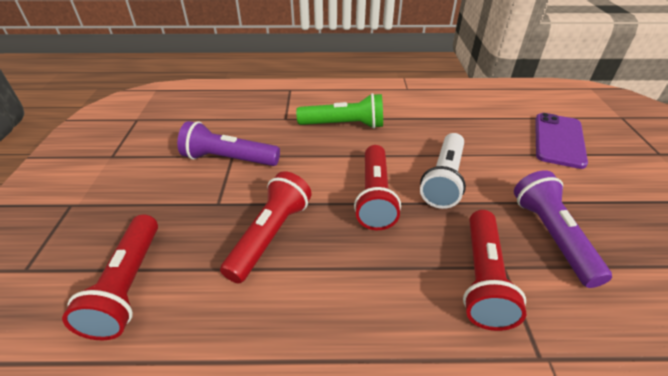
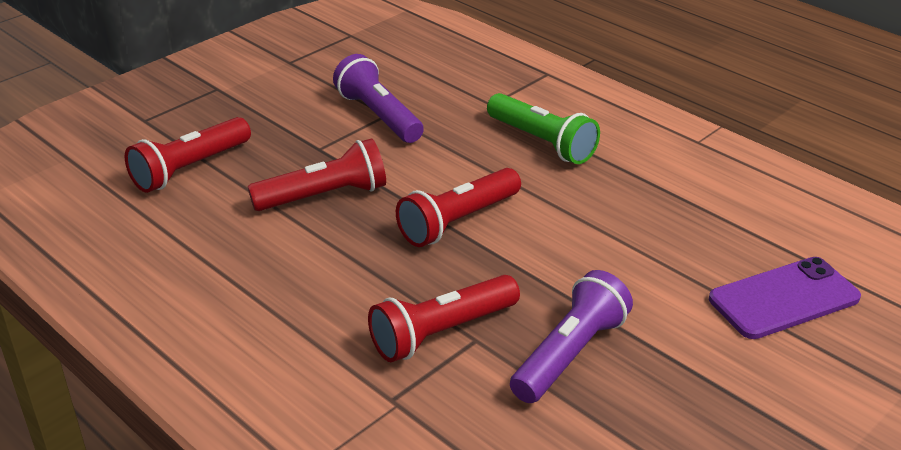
camera: 45 degrees right, 5 degrees down
(444, 180) = (553, 249): white flashlight -> none

